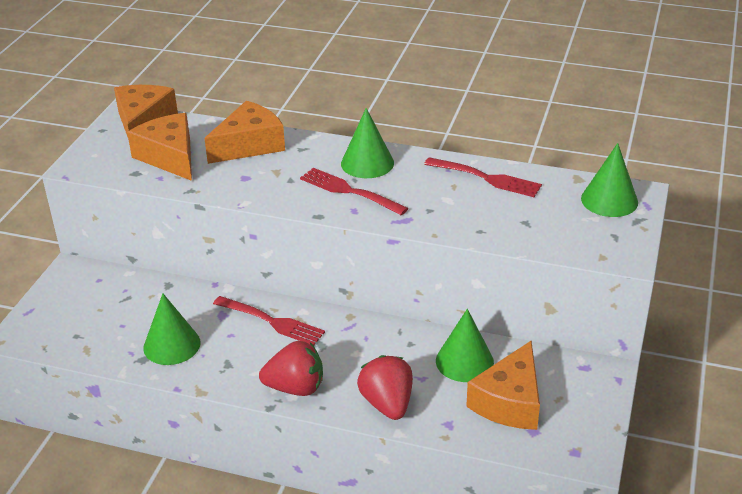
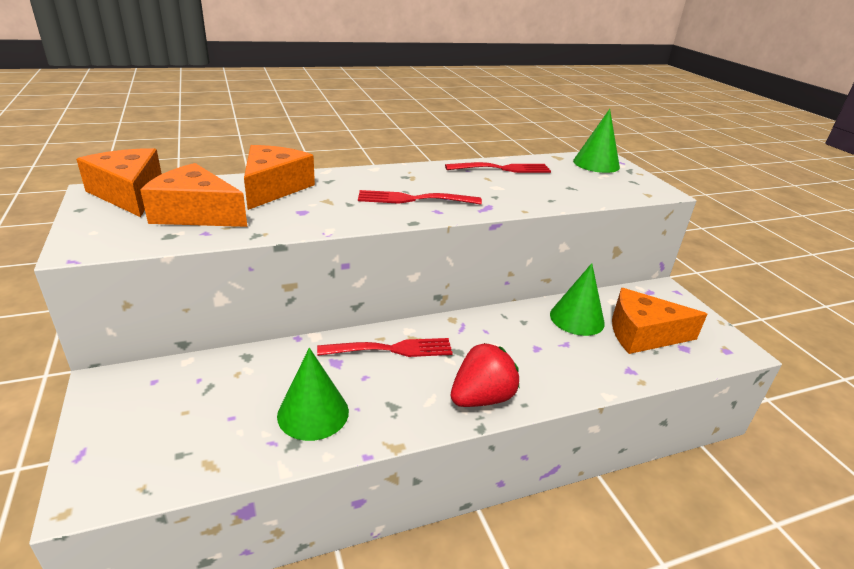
camera: 40 degrees left, 5 degrees down
(367, 163) = (400, 178): green cone -> none
(387, 404) = (569, 376): red strawberry -> none
(509, 401) = (643, 334): orange cheese -> orange cheese turned 105 degrees clockwise

